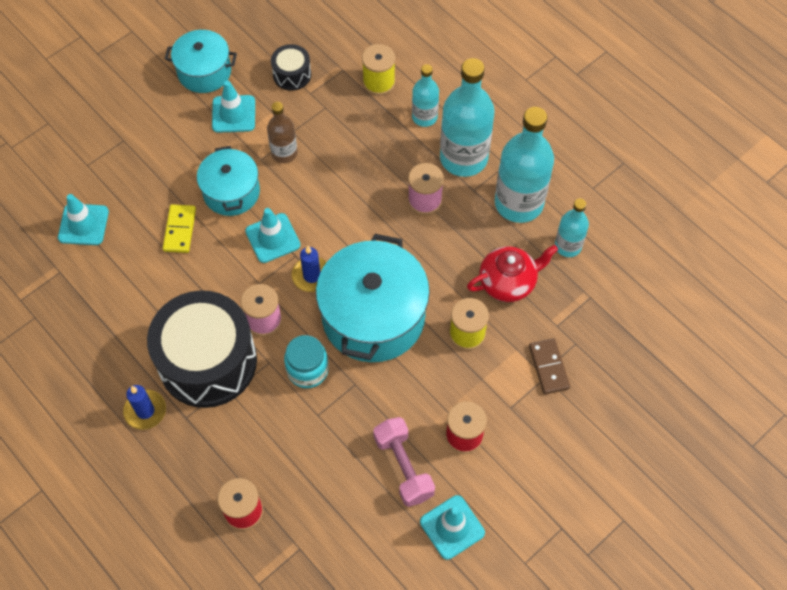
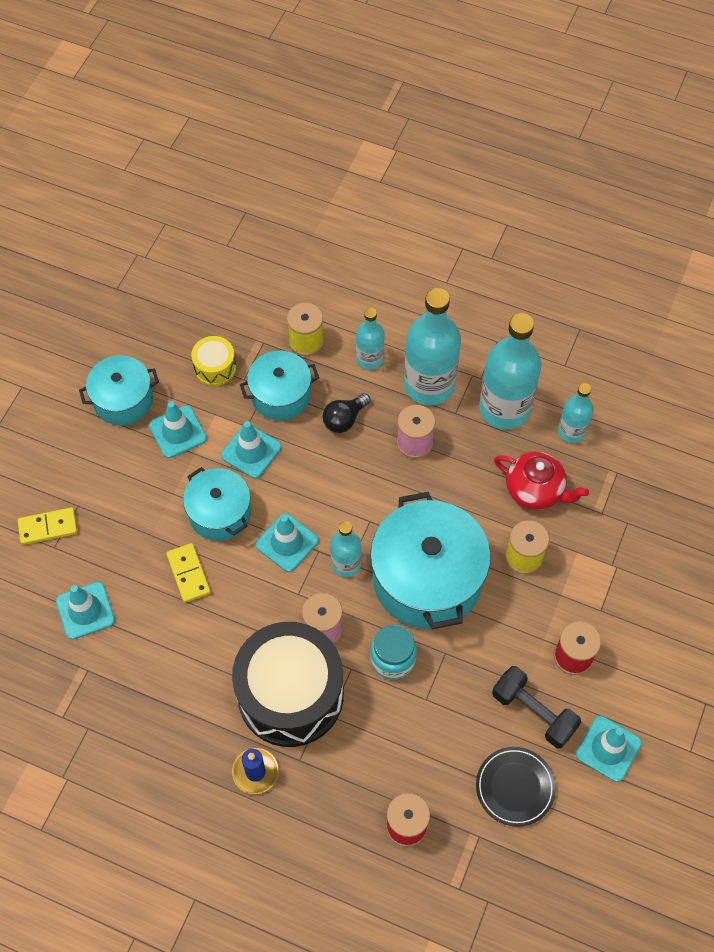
camera: 25 degrees left, 0 degrees up
(91, 148) = (48, 527): none -> yellow domino
(284, 153) = (251, 451): brown bottle -> turquoise traffic cone
(292, 75) = (215, 367): black drum -> yellow drum
(312, 276) = (346, 564): blue candle -> turquoise bottle
(333, 118) = (280, 395): none -> turquoise pot
(352, 522) = (515, 787): none -> black plate
(376, 158) = (344, 419): none -> black light bulb
(403, 467) = (533, 712): pink dumbbell -> black dumbbell
(508, 282) = (535, 490): red teapot -> red teapot turned 75 degrees clockwise
(548, 367) = (615, 556): brown domino -> none

